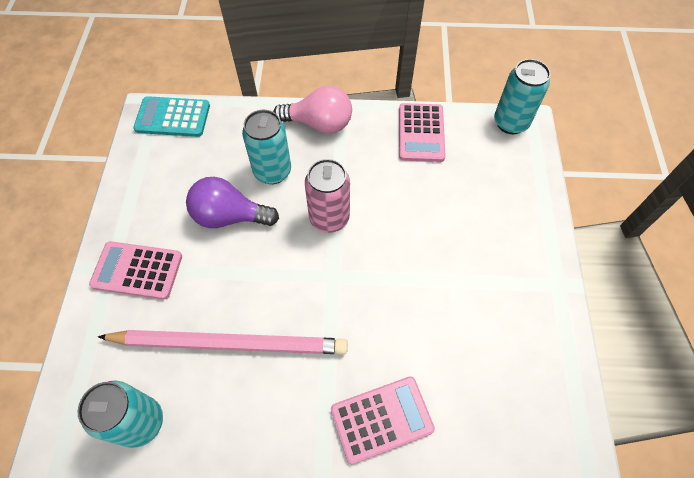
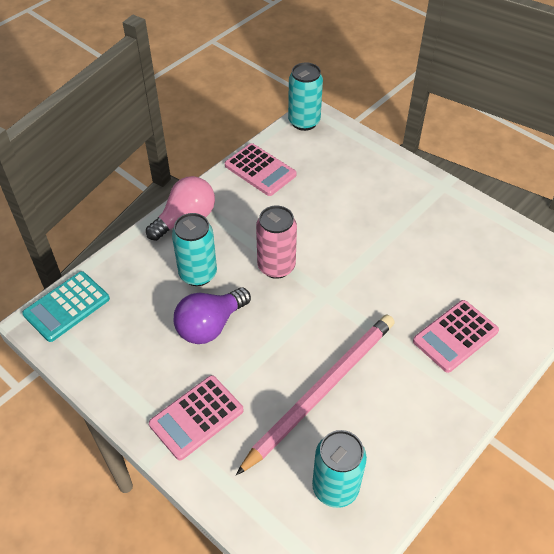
camera: 50 degrees left, 10 degrees down
(381, 419) = (455, 336): pink calculator -> pink calculator turned 150 degrees counterclockwise

